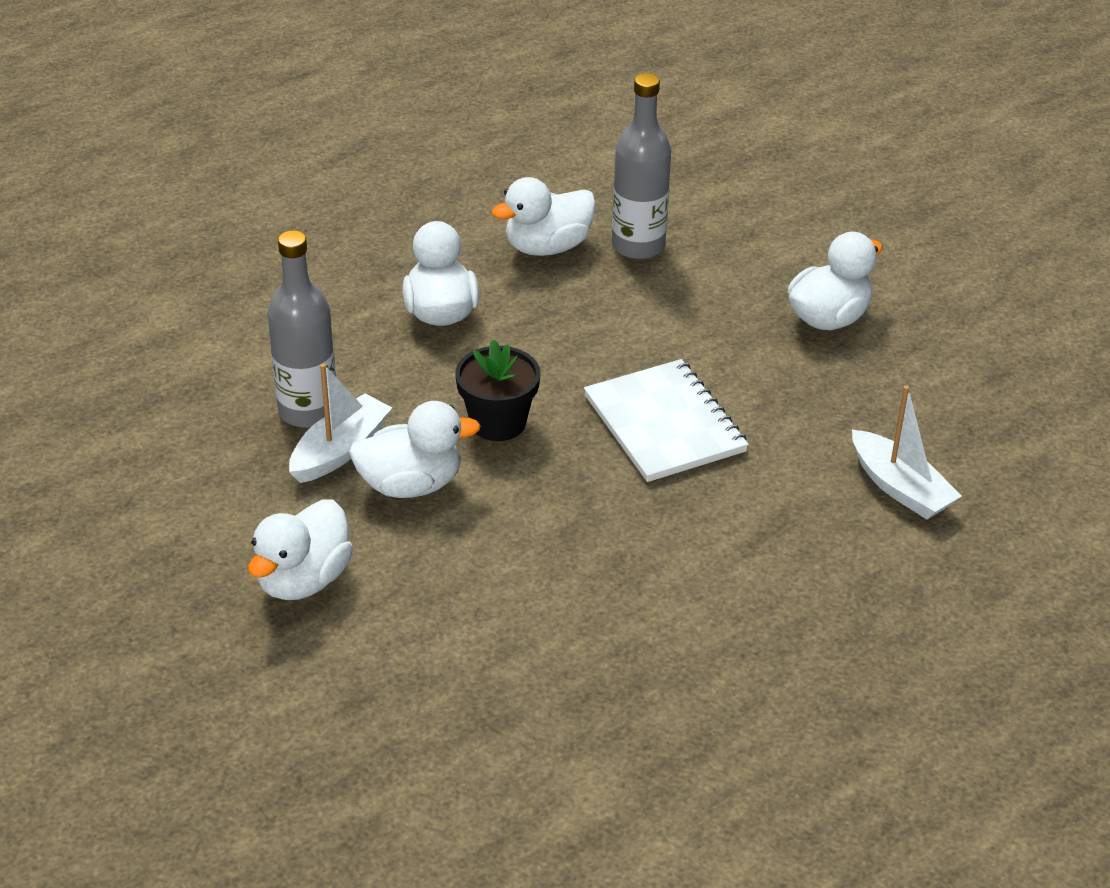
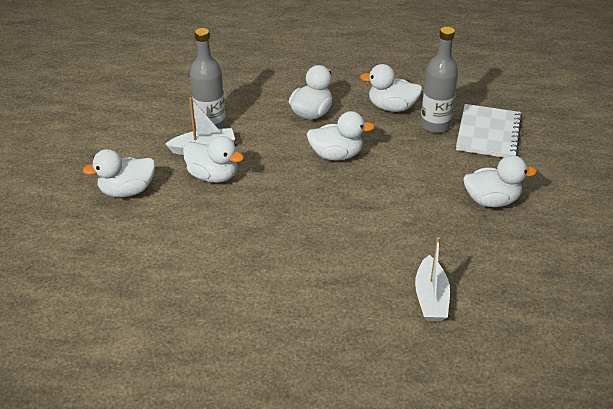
camera: 40 degrees right, 0 degrees up
(498, 422) = (279, 169): black flower pot -> none
(554, 359) = (336, 155): none -> white duck
(664, 424) = (351, 207): white notebook -> white notebook (488, 133)

